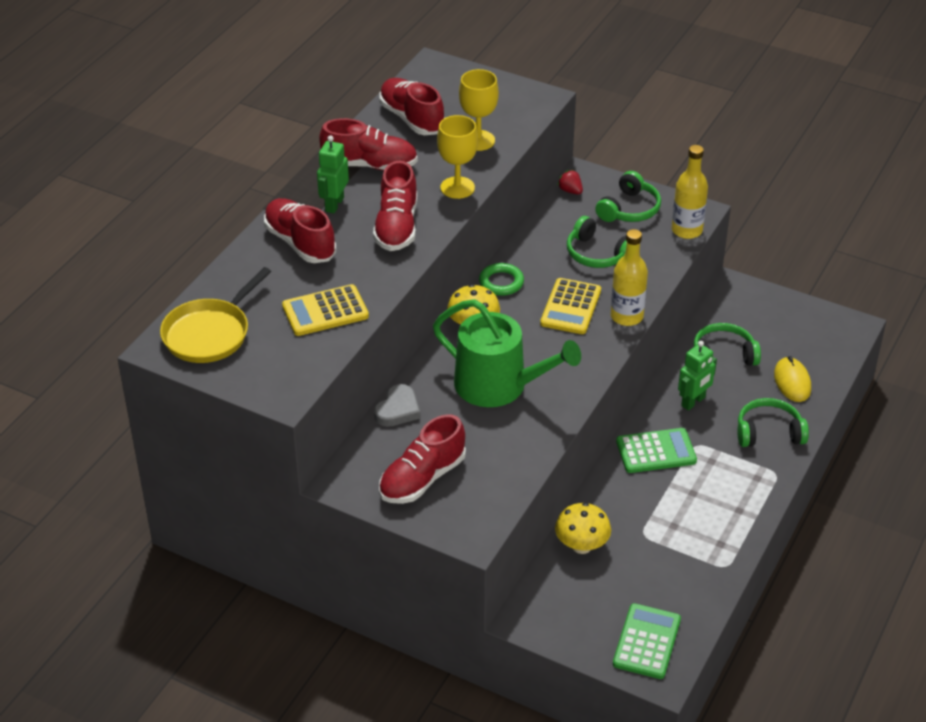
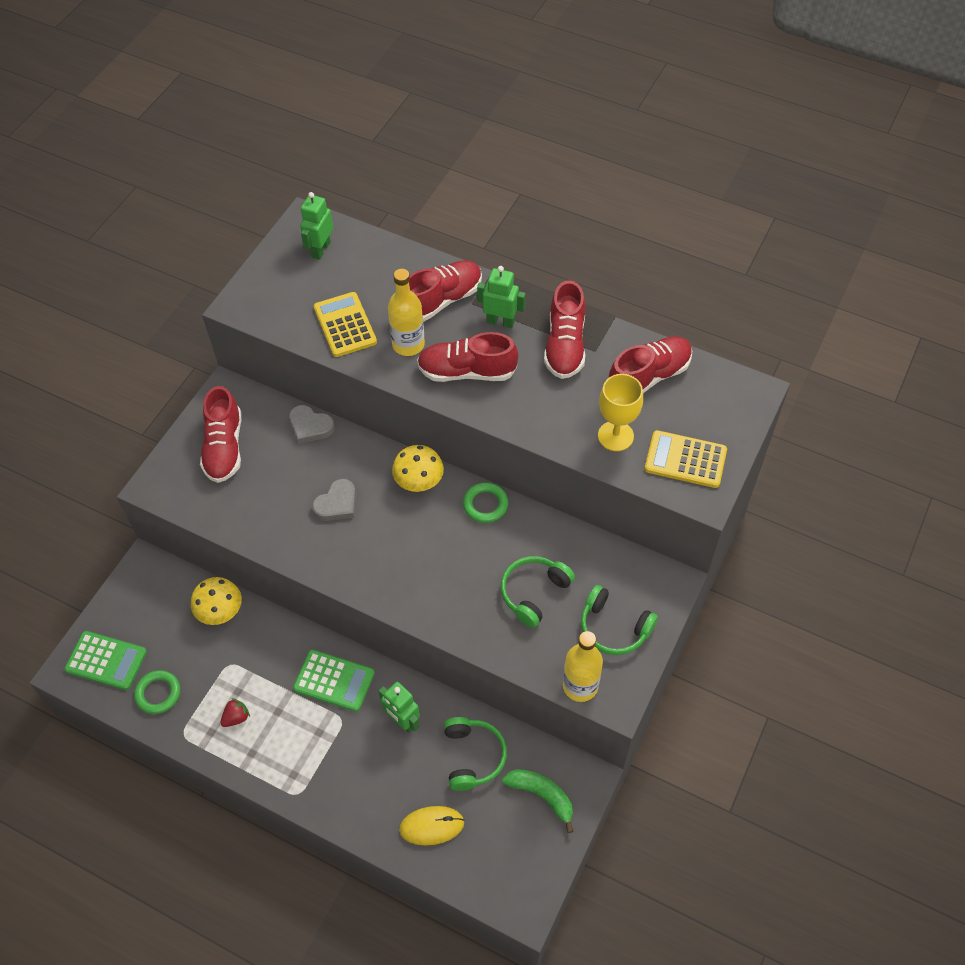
camera: 90 degrees right, 15 degrees up
(209, 333) = (320, 249): yellow pan -> green robot
(422, 479) = (224, 447): red shoe -> red shoe turned 135 degrees counterclockwise
(457, 188) = (532, 419): yellow goblet -> none
(498, 385) = (337, 504): green watering can -> grey heart
(570, 191) = (641, 569): red strawberry -> red strawberry (236, 717)
(571, 307) = (448, 566): yellow calculator -> yellow calculator (685, 460)
(626, 316) = (434, 617): yellow bottle -> yellow bottle (408, 344)
(656, 451) = (334, 681): green calculator -> green calculator turned 60 degrees counterclockwise
(682, 591) = (158, 693): none -> green ring
(753, 313) = (542, 795): none -> green banana
(768, 432) = (356, 793): green headphones -> none

